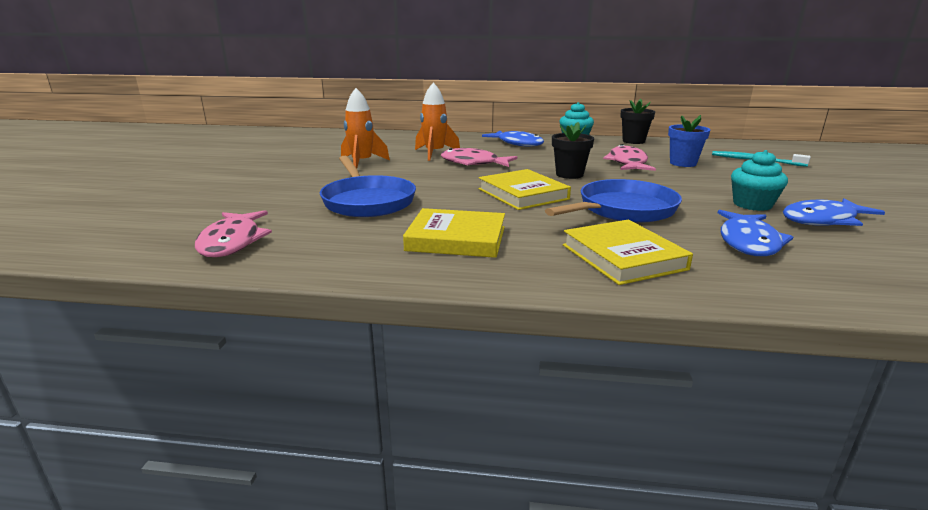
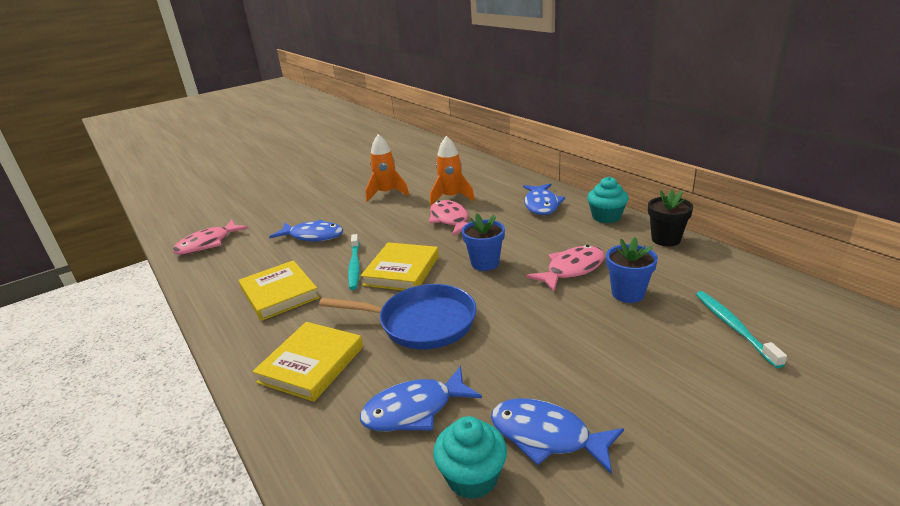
camera: 50 degrees right, 5 degrees up
(367, 201) = (313, 236): blue pan -> blue fish
(474, 203) = (354, 266): none -> turquoise toothbrush
(569, 174) = (485, 263): black flower pot -> blue flower pot
(752, 204) = (537, 378): turquoise cupcake -> turquoise cupcake (472, 477)

